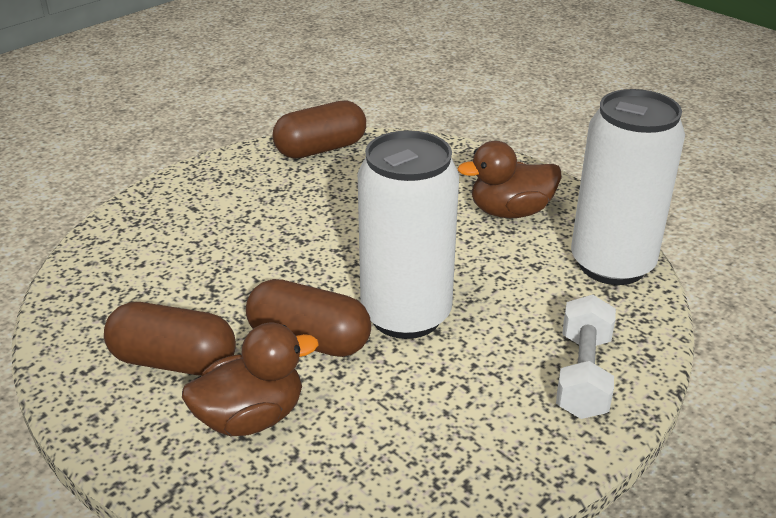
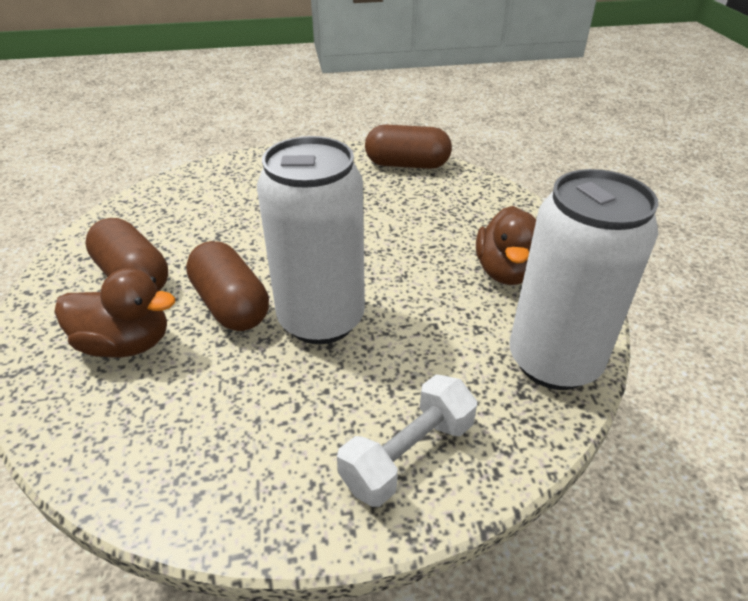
camera: 35 degrees right, 5 degrees up
(510, 212) = (506, 271): brown duck -> brown duck turned 105 degrees counterclockwise

